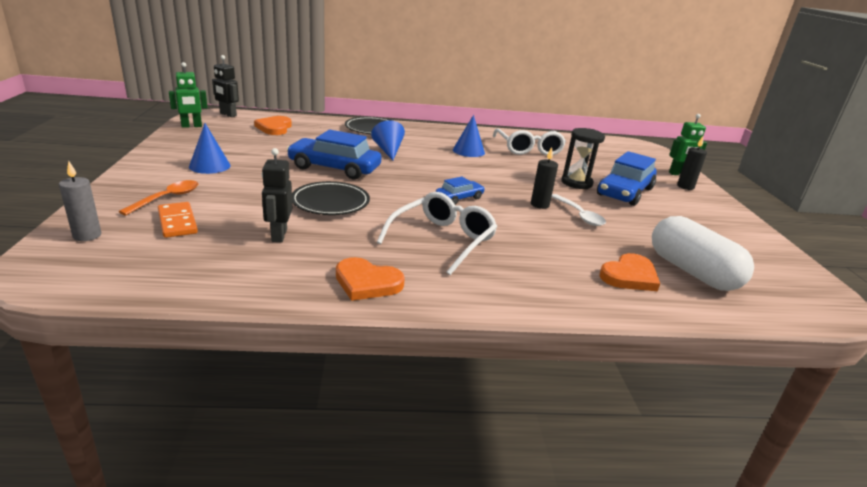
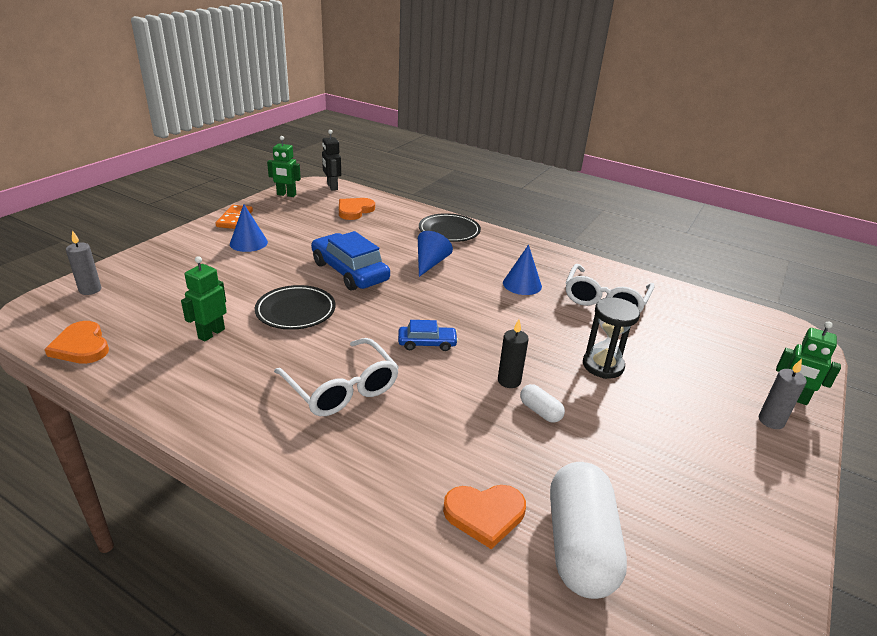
camera: 35 degrees right, 5 degrees up
(167, 198) = (179, 269): orange spoon -> none
(177, 222) = (158, 295): orange domino -> orange domino (234, 219)
(279, 235) = (211, 333): black robot -> green robot
(367, 282) = (216, 409): orange heart -> orange heart (81, 346)
(443, 240) = (342, 388): white glasses -> white glasses turned 75 degrees clockwise
(579, 215) = (540, 411): white spoon -> white capsule
(624, 192) = (655, 399): blue car -> none
(685, 187) = (771, 421): black candle -> grey candle

